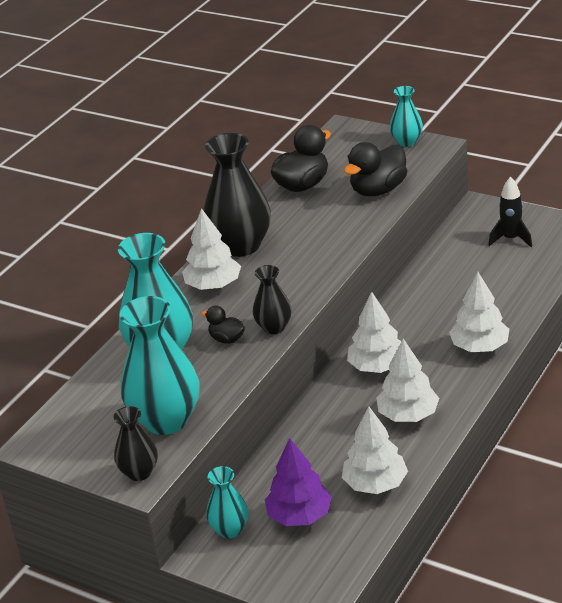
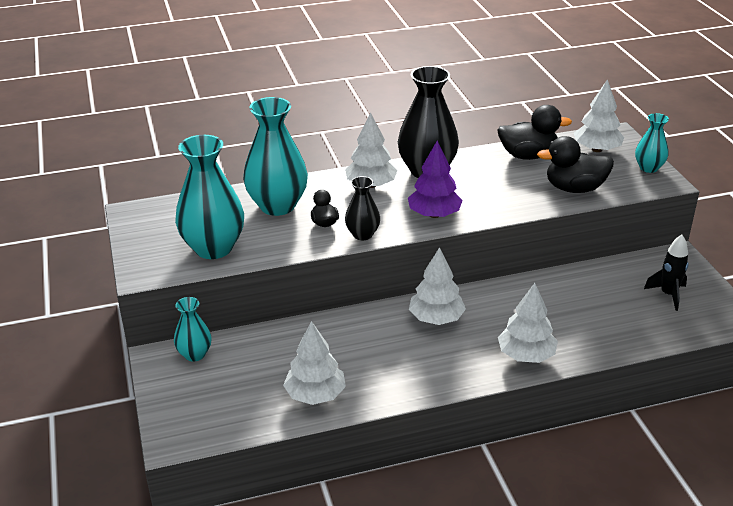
camera: 40 degrees right, 0 degrees up
(139, 472) = (151, 268): black vase -> none
(300, 516) = (243, 378): purple tree -> purple tree (434, 214)
(408, 415) = (406, 365): white tree -> white tree (597, 149)

